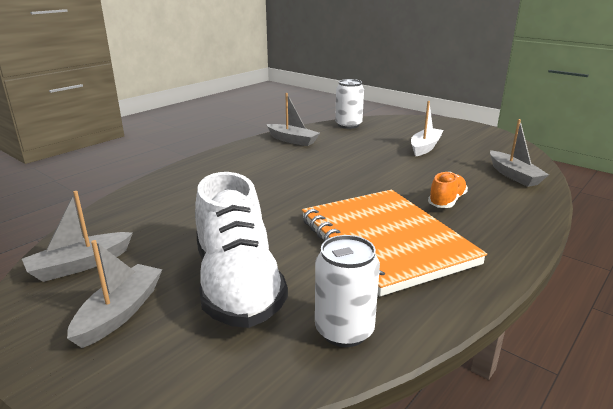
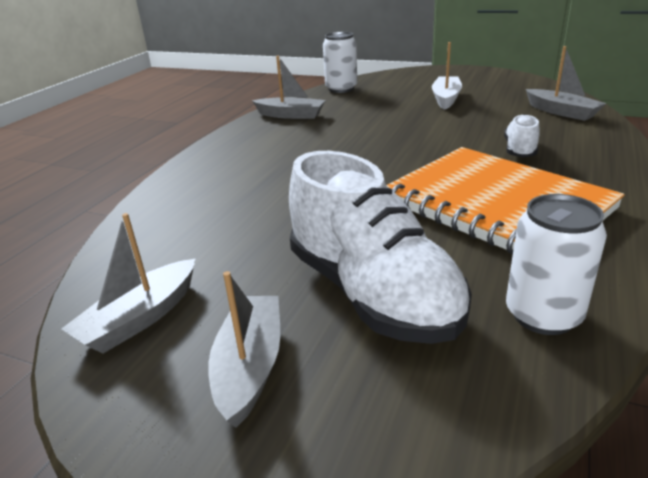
camera: 15 degrees left, 5 degrees up
(446, 201) = (520, 150): orange shoe -> white shoe

